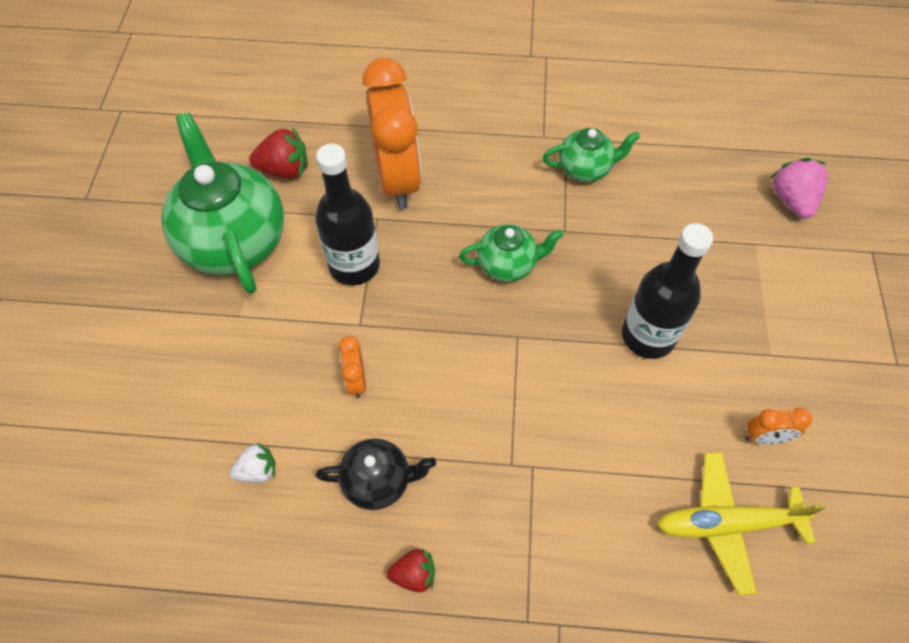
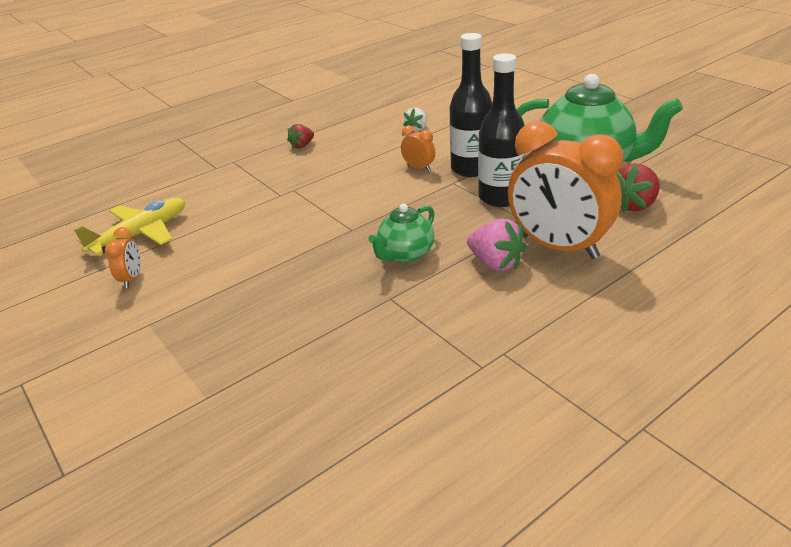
camera: 140 degrees right, 25 degrees down
(378, 481) = (356, 153): black teapot -> none
(585, 169) = (430, 352): green teapot -> none
(648, 336) = (258, 279): black bottle -> black bottle (471, 169)
(764, 438) = (132, 279): orange clock -> orange clock turned 135 degrees clockwise
(792, 200) = (185, 471): pink strawberry -> pink strawberry (495, 263)

